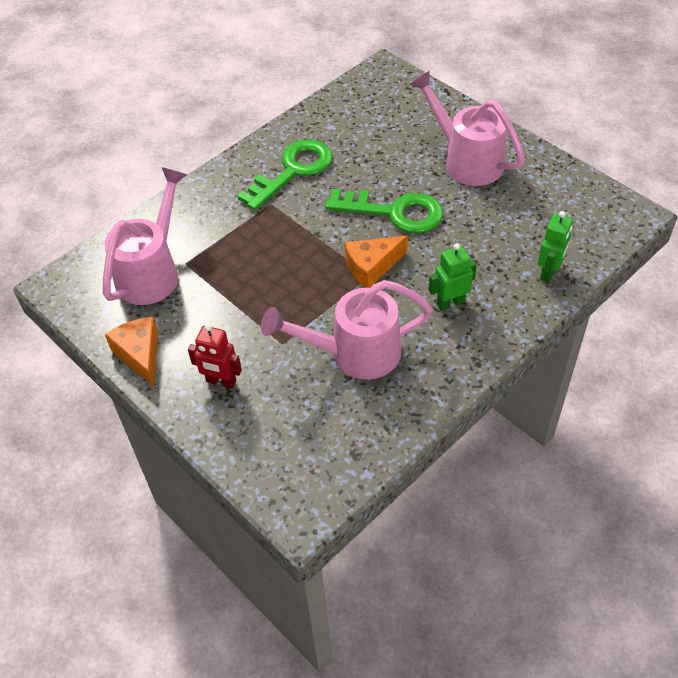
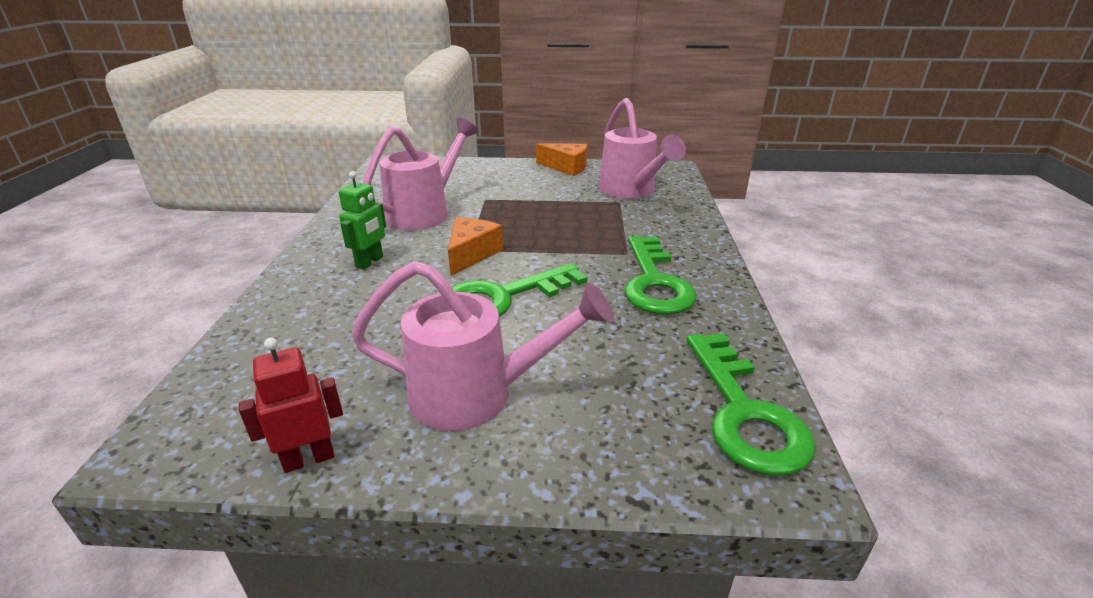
camera: 135 degrees right, 20 degrees down
(221, 381) = (500, 176): red robot -> red robot (309, 459)
(364, 92) = (744, 412): none -> green key
(549, 272) = (271, 324): green robot -> none

